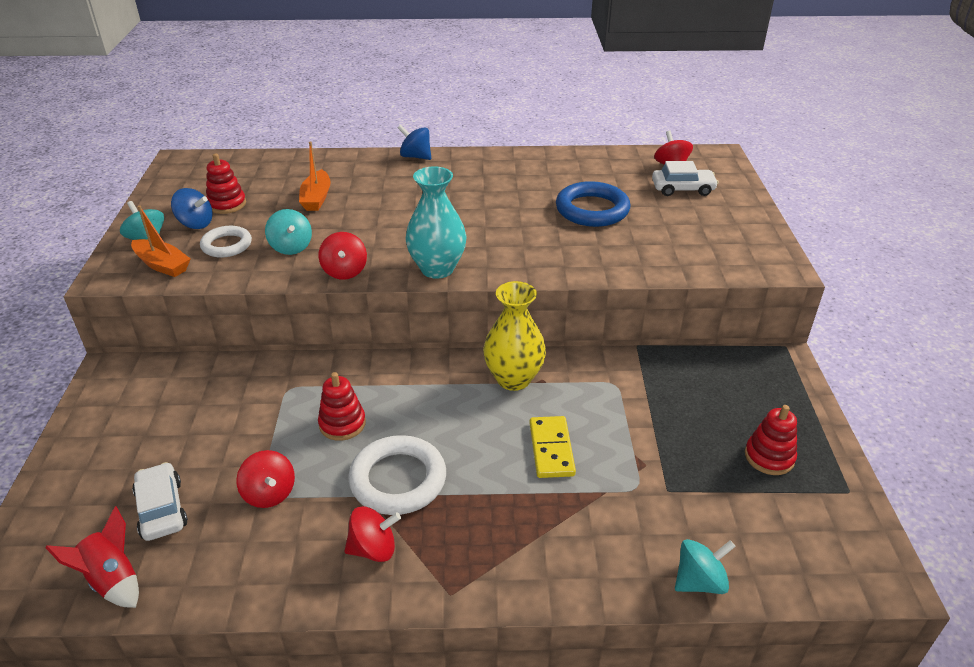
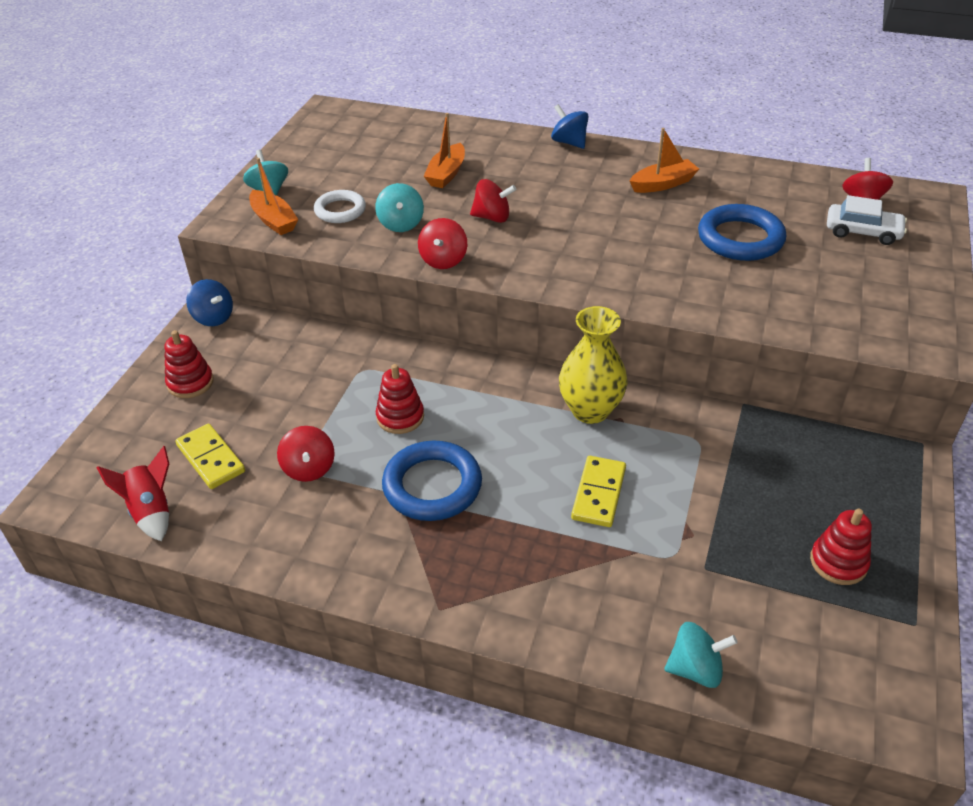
camera: 20 degrees right, 5 degrees up
(161, 509) = (211, 458): white car -> yellow domino
(195, 224) = (319, 182): blue spinning top -> blue spinning top (213, 317)
(227, 204) = (356, 166): red stacking toy -> red stacking toy (190, 383)
(373, 549) = (384, 546): red spinning top -> red spinning top (492, 217)
(398, 480) = (432, 486): white ring -> blue ring
(437, 269) = (538, 275): turquoise vase -> none
(510, 177) = (663, 184): none -> orange boat

